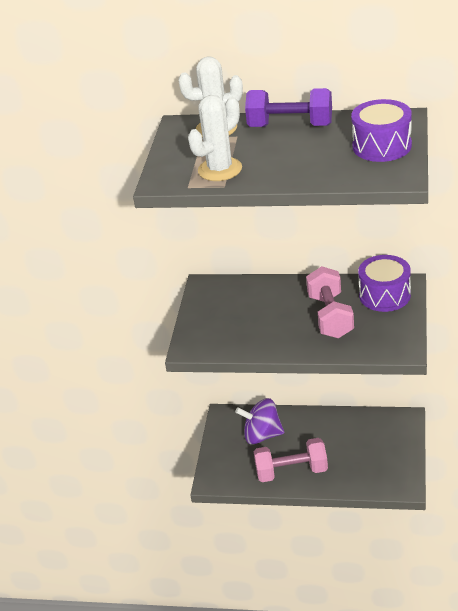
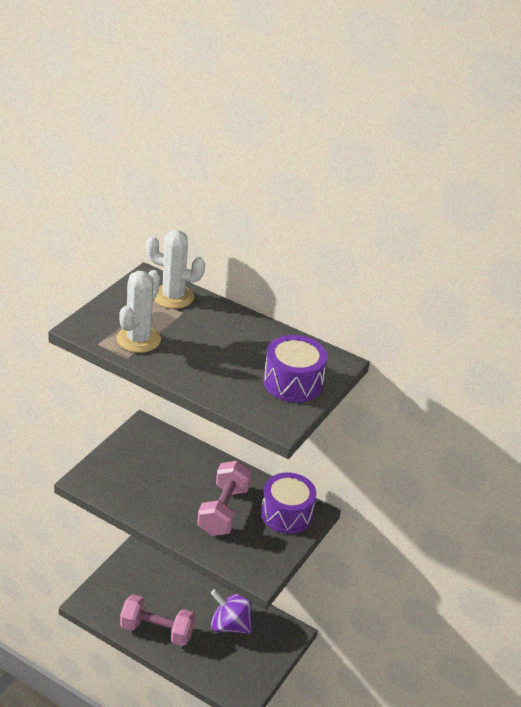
camera: 15 degrees right, 0 degrees up
(220, 169) = (138, 339): white cactus -> white cactus turned 45 degrees counterclockwise
(262, 435) = (157, 583): purple spinning top -> purple spinning top (230, 625)
(290, 126) = (235, 324): purple dumbbell -> none

